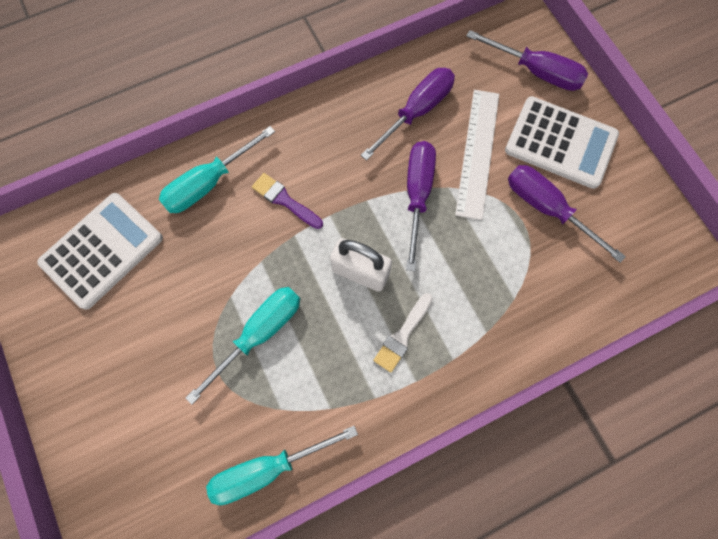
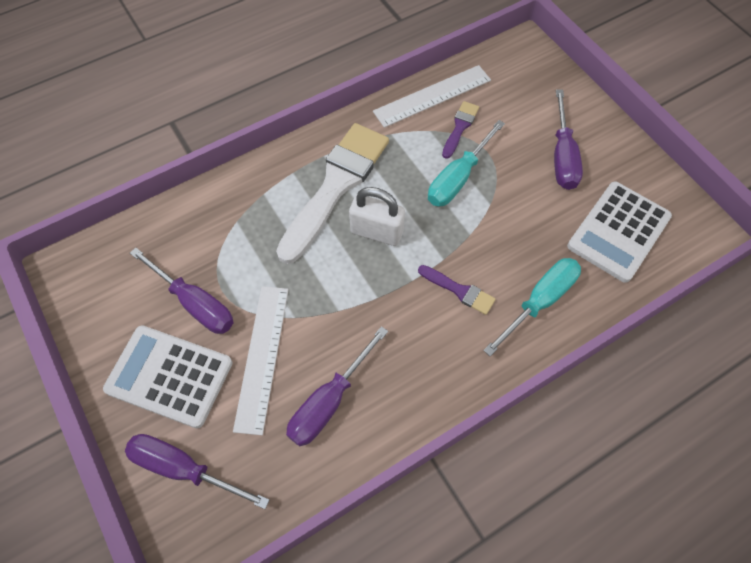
camera: 175 degrees right, 10 degrees down
(241, 411) = (460, 127): none -> purple brush
(267, 469) = (432, 96): turquoise screwdriver -> white ruler
(402, 335) = (336, 186): white brush -> white brush, size x2.27
(417, 195) = (326, 306): purple screwdriver -> purple screwdriver (562, 156)

